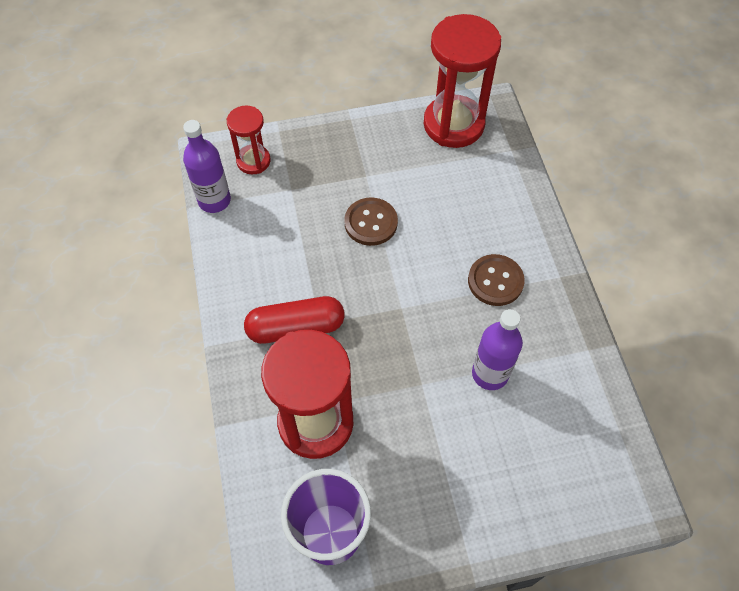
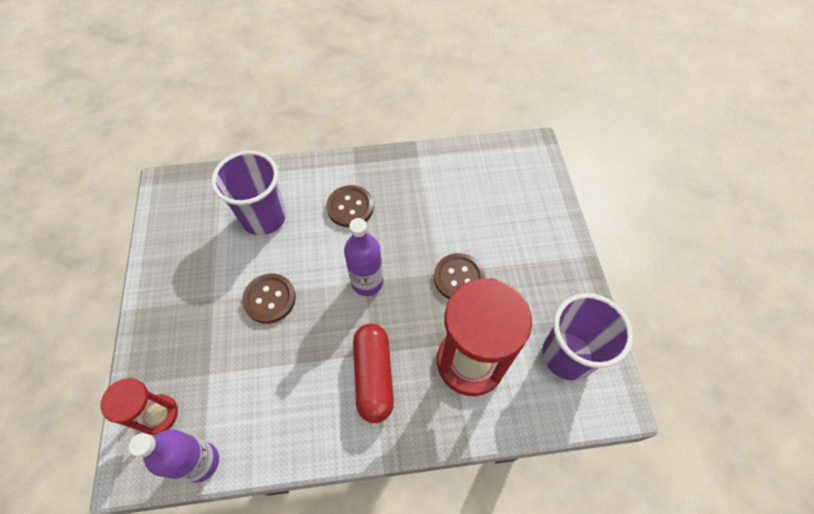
camera: 85 degrees left, 0 degrees up
(417, 406) = (458, 278): none -> brown button
(453, 124) = (176, 217): red hourglass -> none
(466, 200) = (264, 217): none -> purple cup
(490, 374) = (433, 222): purple bottle -> purple bottle (367, 282)

